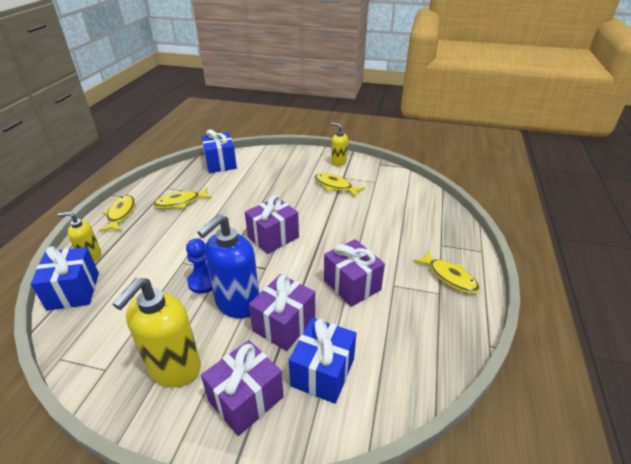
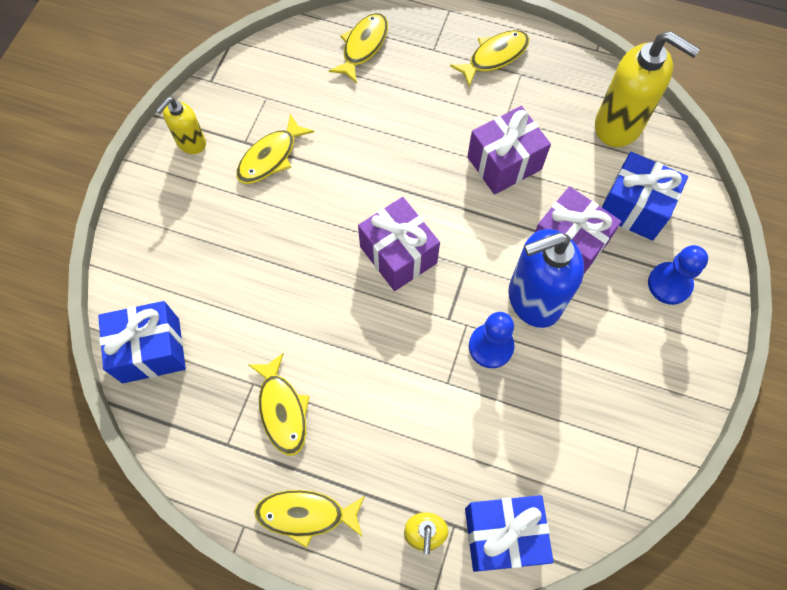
camera: 85 degrees left, 30 degrees up
(174, 368) = (634, 364): yellow soap dispenser -> yellow soap dispenser (619, 125)
(237, 304) = (533, 299): blue soap dispenser -> blue soap dispenser turned 120 degrees clockwise
(246, 399) = (669, 284): purple gift -> blue pawn
(428, 213) = (363, 46): none -> yellow fish

